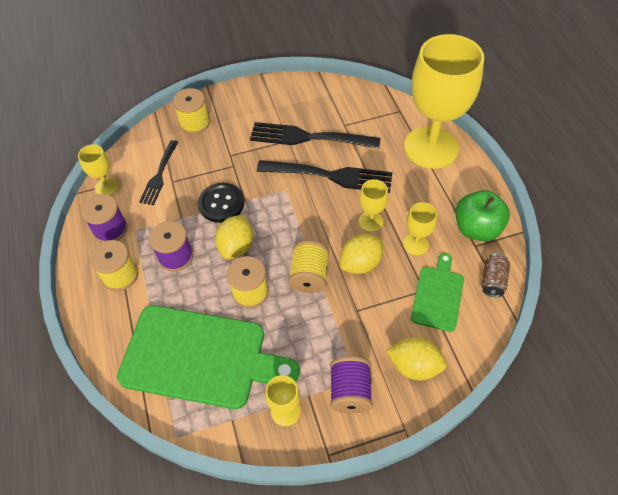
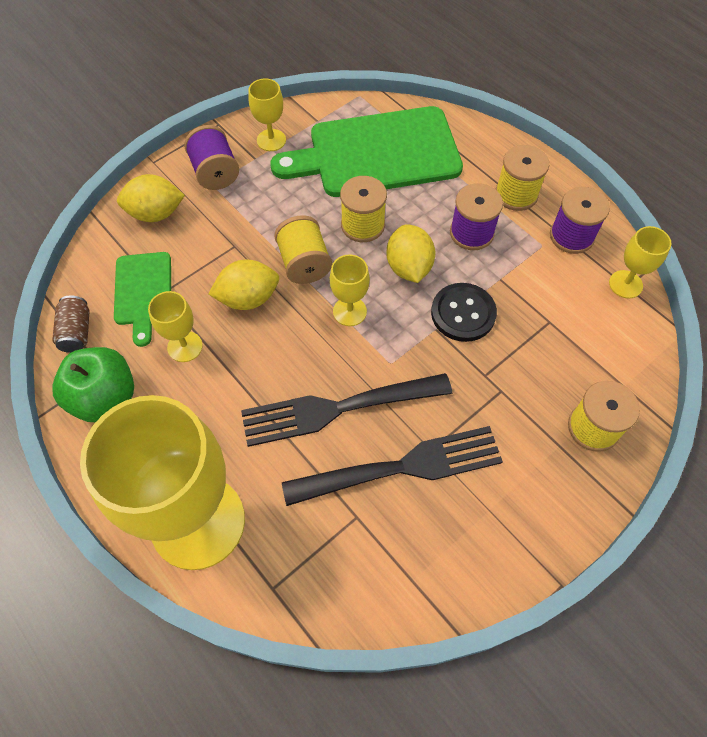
camera: 155 degrees right, 5 degrees up
(159, 175) = (573, 324): black fork -> none
(360, 263) = (248, 298): yellow lemon -> yellow lemon turned 45 degrees clockwise
(371, 221) = (254, 357): yellow goblet -> yellow goblet (349, 311)

